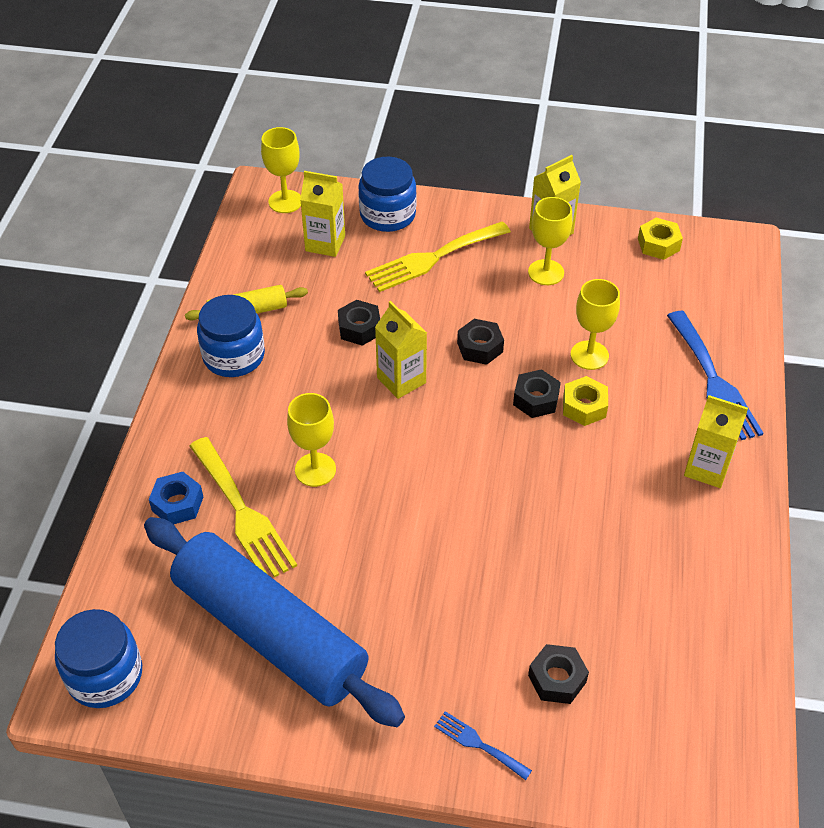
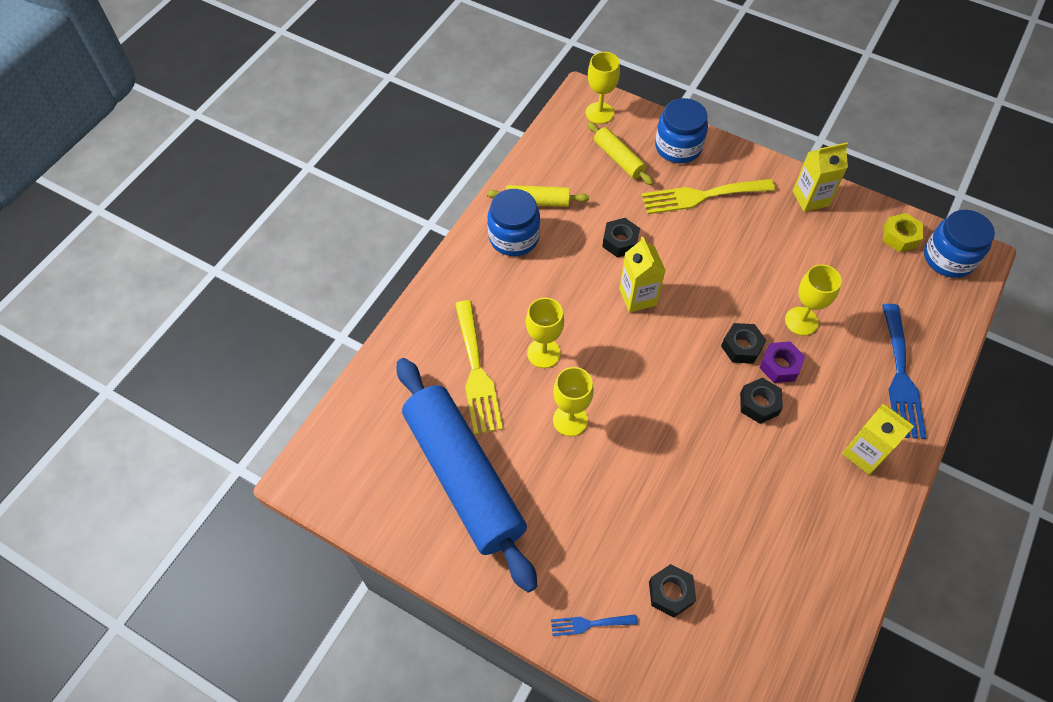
camera: 20 degrees right, 10 degrees up
(105, 675) = (334, 470): blue jar -> blue jar (948, 258)
(177, 504) = (431, 349): blue nut -> none
(325, 243) = (618, 159): yellow carton -> yellow rolling pin
(478, 744) = (589, 624): blue fork -> blue fork turned 60 degrees counterclockwise
(480, 347) = (712, 287): black nut -> black nut (759, 404)
(546, 272) = (792, 235): yellow goblet -> yellow goblet (570, 420)
(584, 407) = (779, 366): yellow nut -> purple nut

